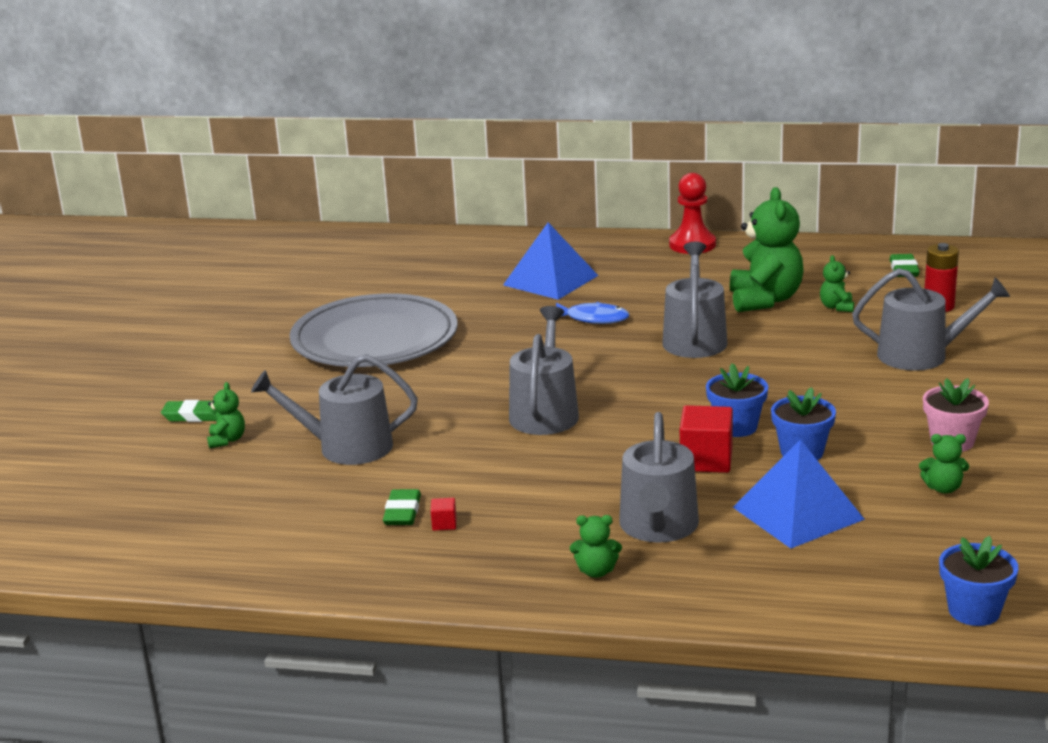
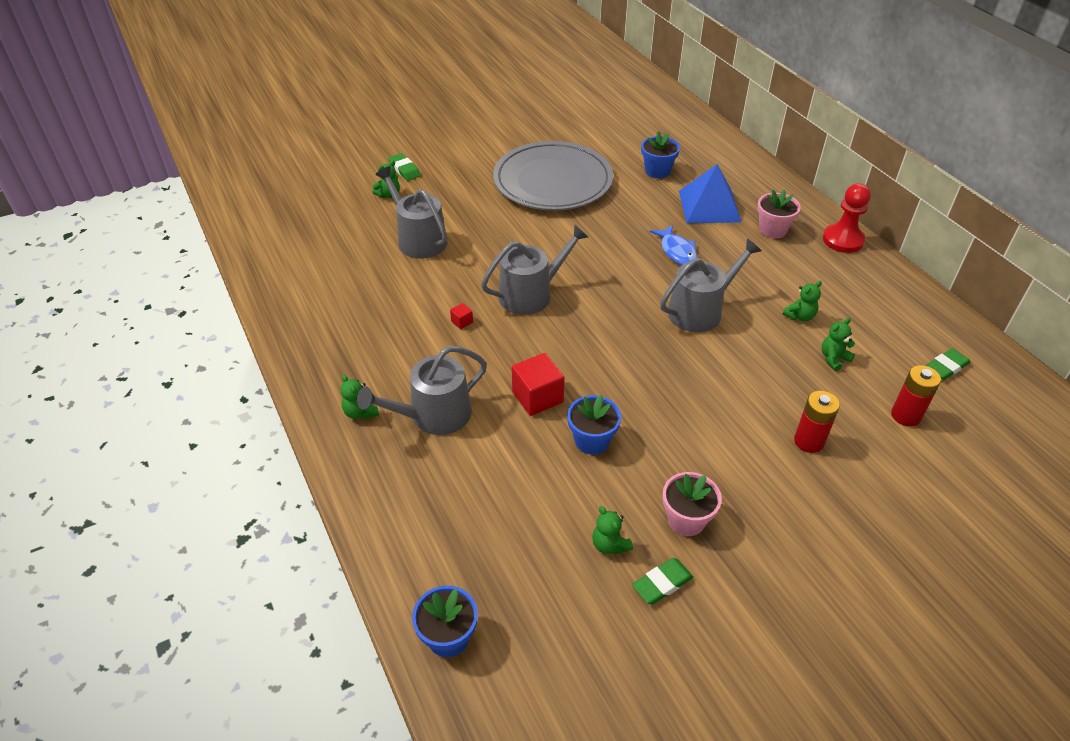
camera: 50 degrees right, 20 degrees up
(402, 512) = (366, 298): green eraser -> green eraser (662, 583)
(444, 524) = (366, 321): red cube -> red cube (462, 322)
(631, 267) = (772, 230): none -> pink flower pot
(736, 427) = (596, 390): blue flower pot -> blue flower pot (657, 171)
(765, 300) = (800, 316): green teddy bear -> green teddy bear, size x0.46
(798, 513) = (506, 477): blue pyramid -> none
(921, 355) = (808, 441): grey watering can -> red battery

